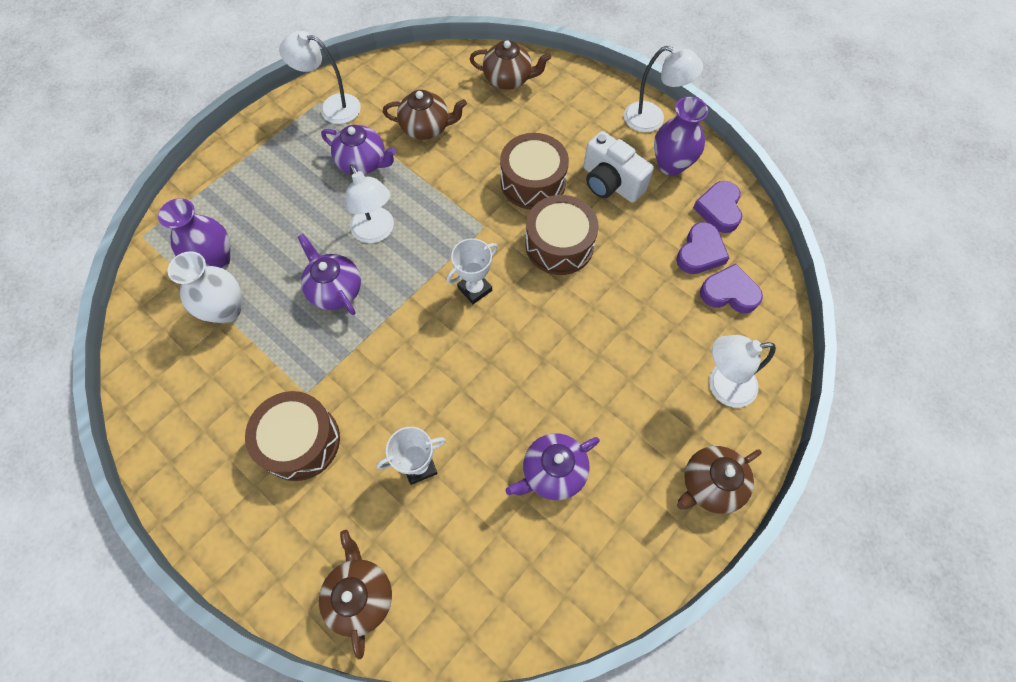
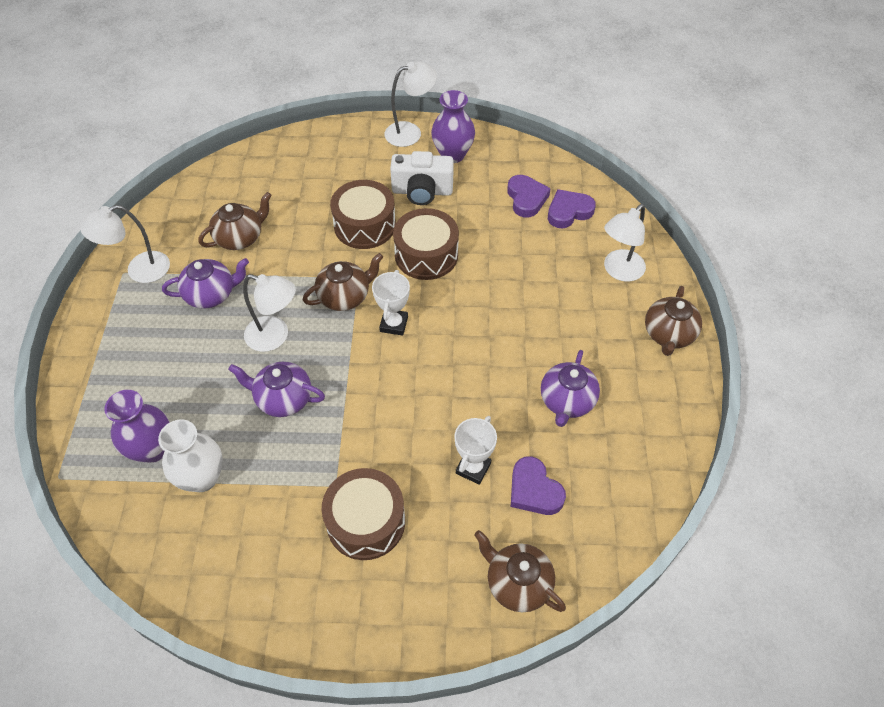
camera: 40 degrees left, 10 degrees down
(508, 79) = (273, 165): brown teapot -> brown teapot (345, 296)
(719, 209) = (512, 164): purple heart -> purple heart (534, 490)

